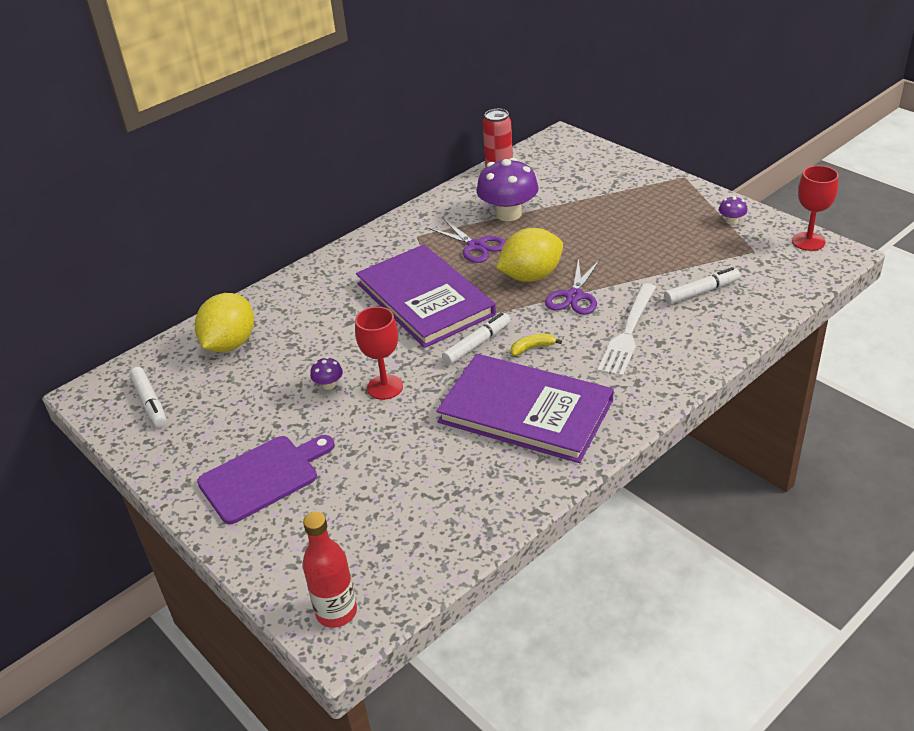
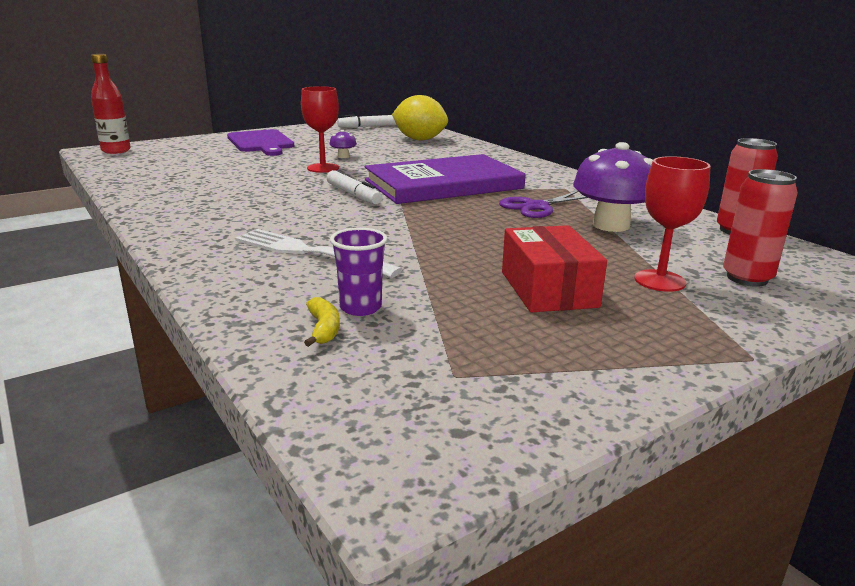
camera: 95 degrees right, 15 degrees down
(525, 411) = (234, 202): purple book -> none
(531, 276) = (461, 223): yellow lemon -> none
(532, 348) = (326, 212): yellow banana -> yellow banana (323, 329)
(574, 296) = (405, 237): purple scissors -> none
(584, 171) = (747, 278): none -> red can
(637, 232) = (548, 289): none -> red box
(701, 292) = (360, 308): white marker -> purple cup
(731, 221) = (571, 375): purple mushroom -> none
(808, 241) = (464, 451): red goblet -> red goblet (659, 281)

